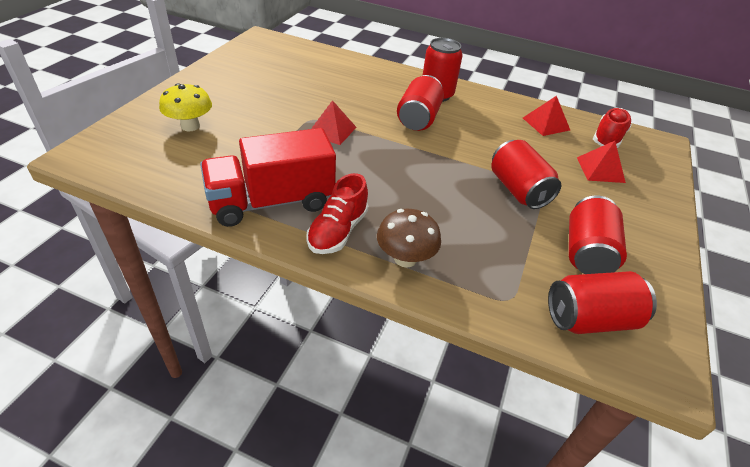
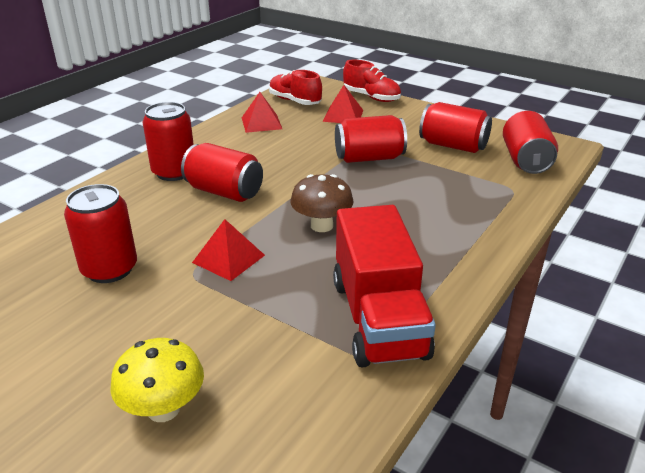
camera: 75 degrees left, 10 degrees down
(311, 90) = (109, 269): none -> red can
(338, 231) = (432, 270): red shoe -> red shoe (371, 97)
(405, 258) = (470, 233): brown mushroom -> brown mushroom (321, 226)

